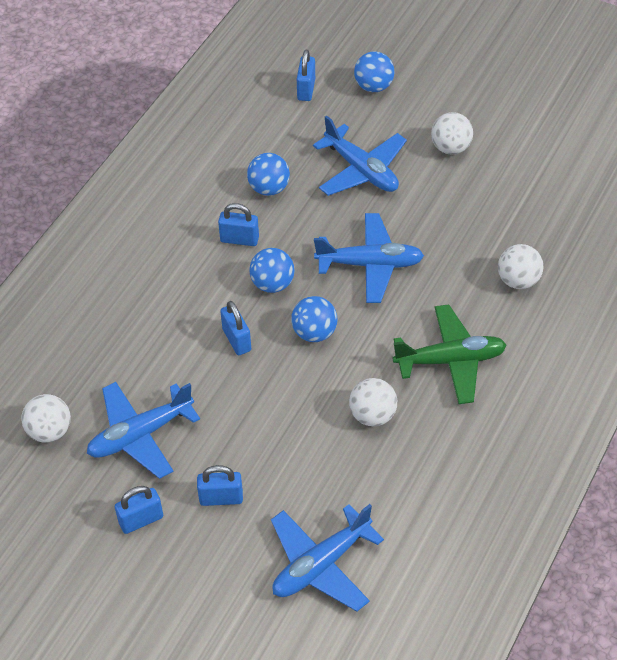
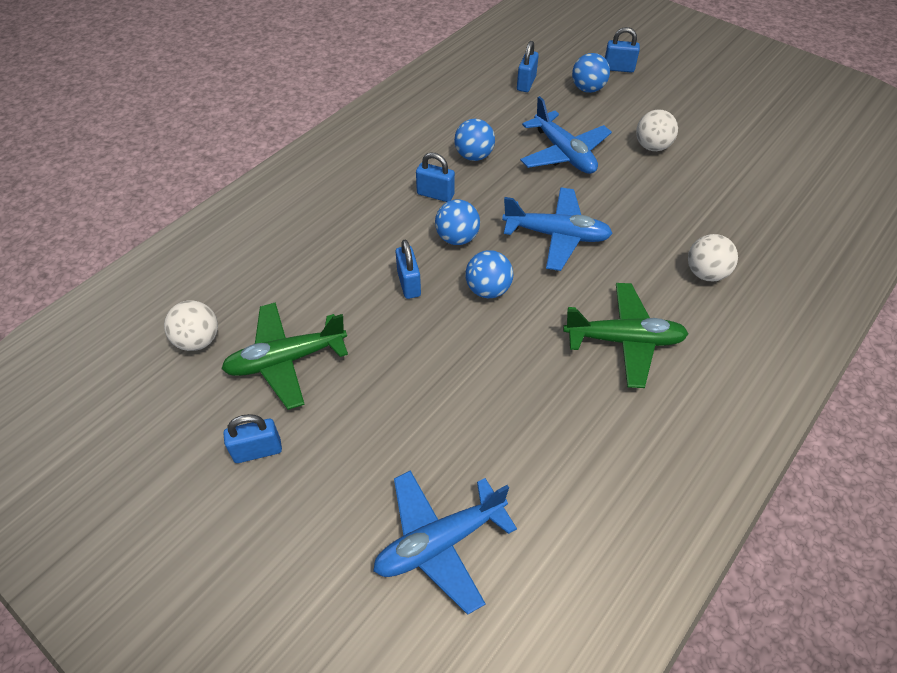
camera: 10 degrees right, 0 degrees up
(140, 435) = (286, 360): blue plane -> green plane
(221, 498) = (349, 443): blue padlock -> blue padlock (618, 68)
(372, 415) = (531, 382): white ball -> none

